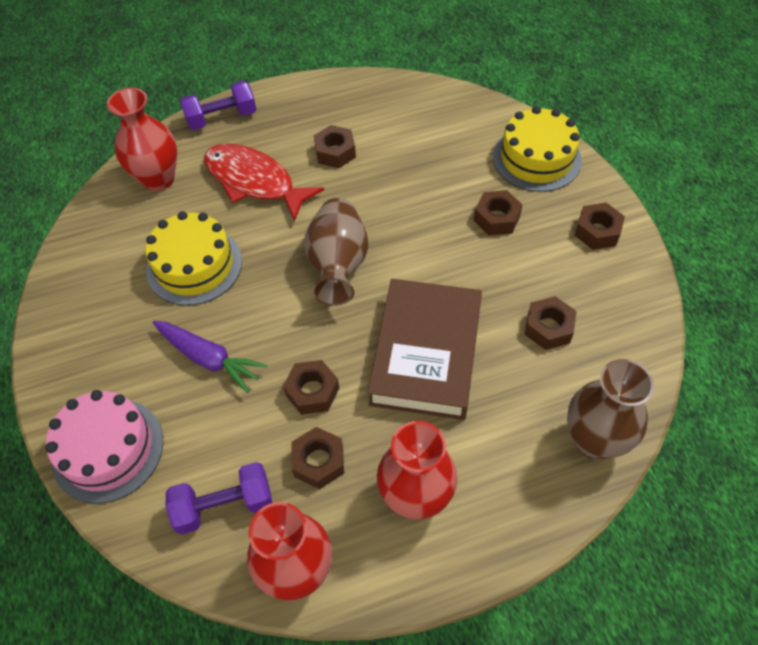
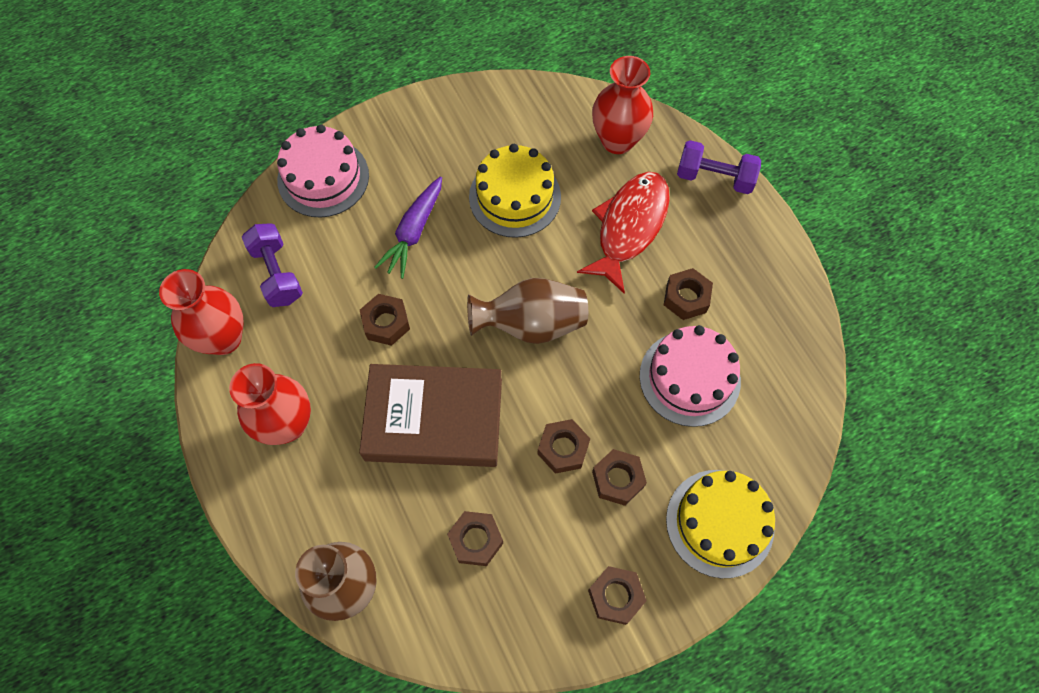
camera: 80 degrees right, 10 degrees up
(222, 118) = (714, 177): purple dumbbell -> purple dumbbell turned 45 degrees counterclockwise
(318, 461) = (318, 339): brown nut -> brown nut (563, 448)
(410, 160) = (689, 378): none -> pink cake

